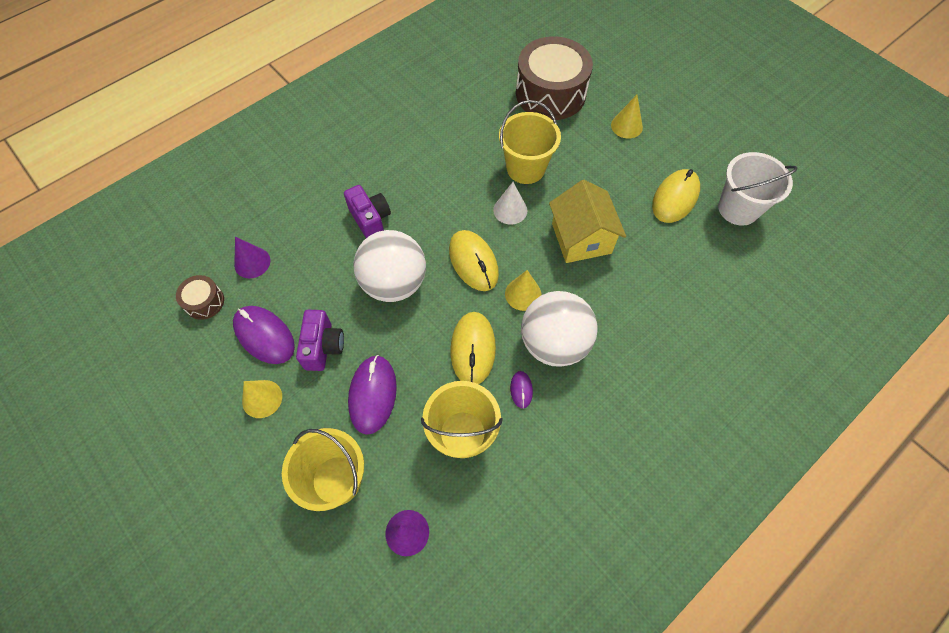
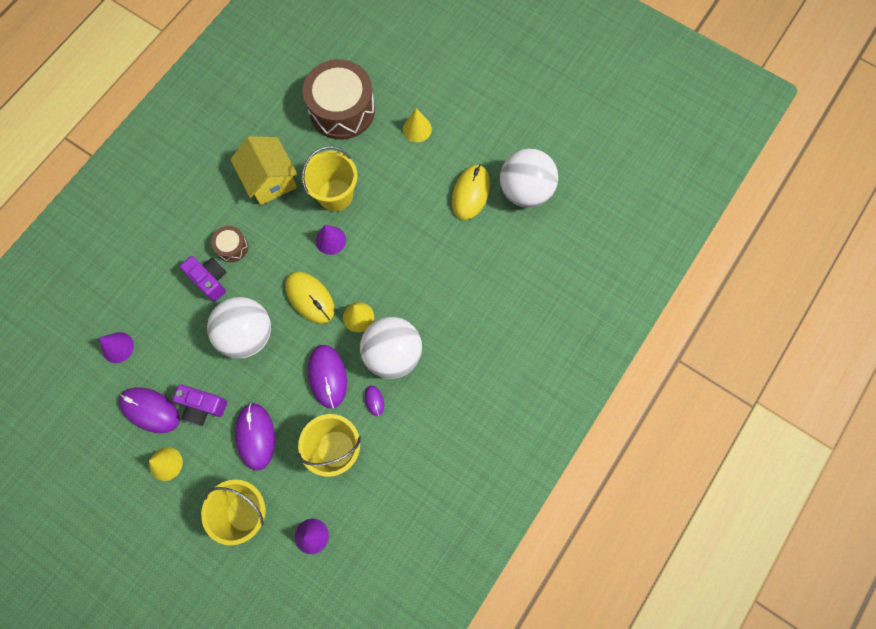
camera: 15 degrees left, 10 degrees up
(204, 302) = (88, 394): brown drum -> brown drum (232, 247)
(323, 347) = (203, 407): purple camera -> purple camera turned 120 degrees clockwise
(473, 349) = (327, 376): yellow mouse -> purple mouse
(510, 210) = (330, 240): white cone -> purple cone
(581, 238) = (397, 252): yellow house -> yellow house (270, 180)
(738, 208) = (525, 190): white bucket -> white ball

